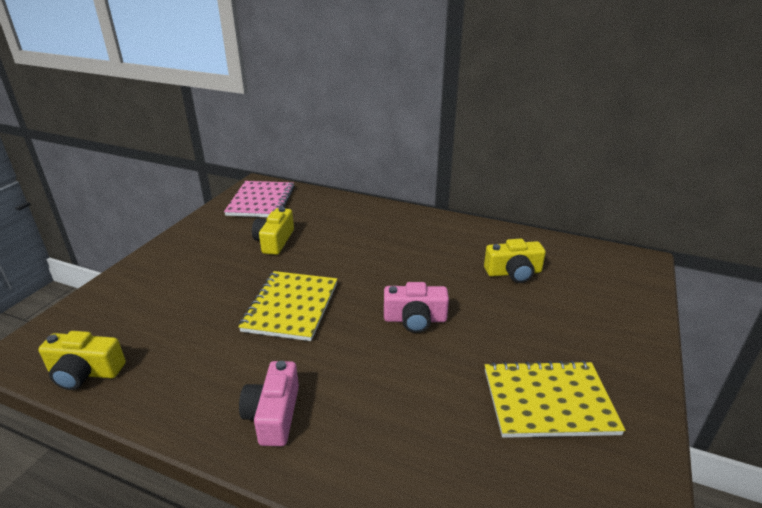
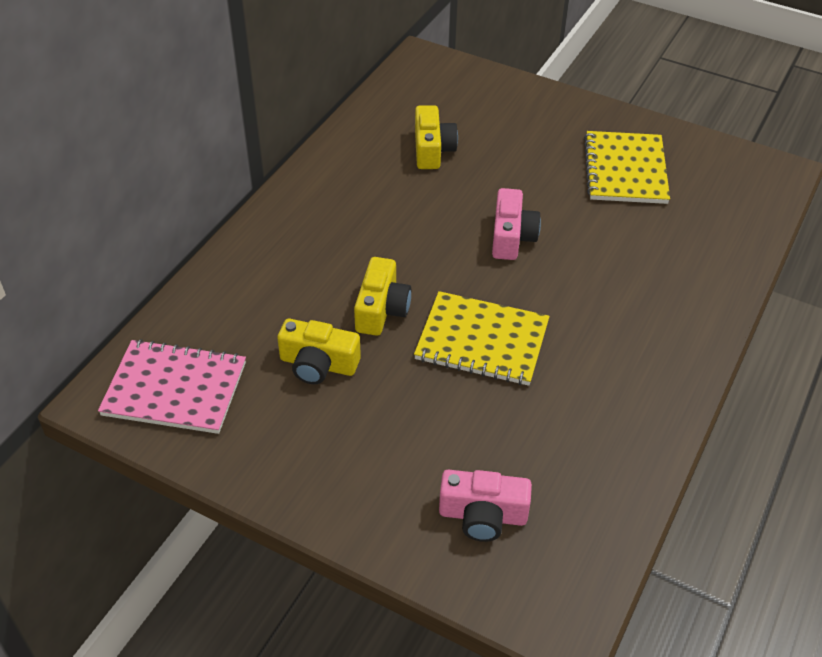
camera: 85 degrees left, 15 degrees up
(85, 372) = (599, 530): yellow camera -> yellow camera (381, 309)
(273, 415) = (653, 349): pink camera -> pink camera (483, 515)

